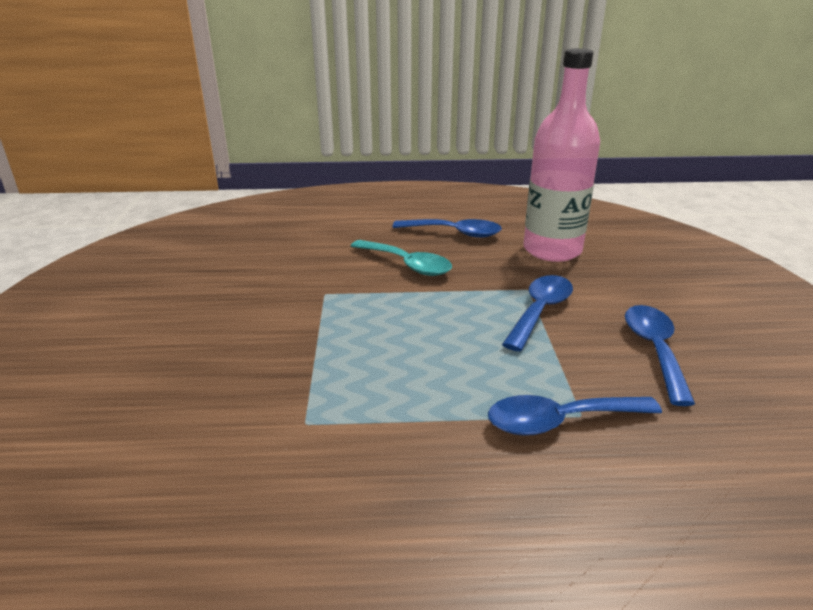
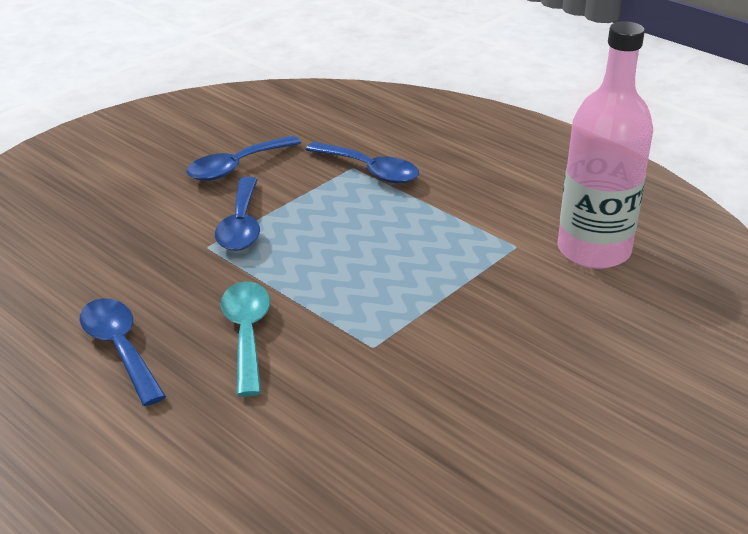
camera: 135 degrees left, 5 degrees up
(540, 311) = (241, 225): blue spoon -> blue spoon turned 75 degrees counterclockwise
(552, 250) = (96, 267): pink bottle -> pink bottle (593, 250)

